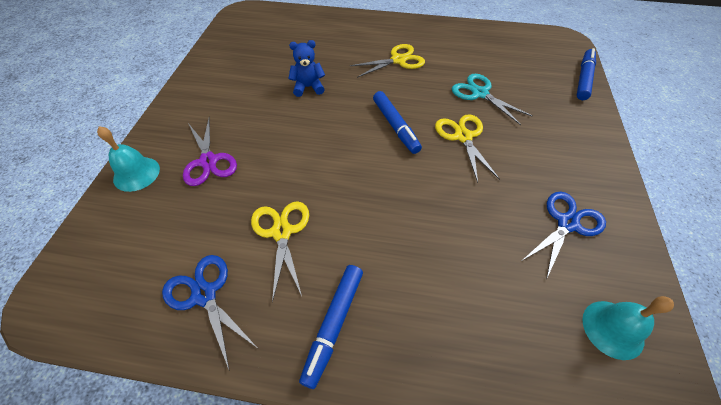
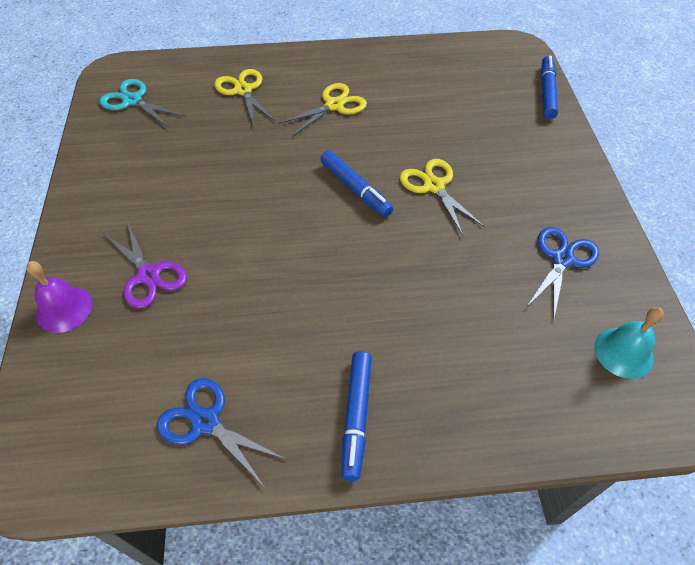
camera: 15 degrees left, 0 degrees up
(136, 174) = (64, 309): turquoise bell -> purple bell
(282, 232) = (267, 336): yellow scissors -> yellow scissors (243, 90)
(308, 87) = (236, 160): blue teddy bear -> none
(480, 93) = (439, 131): turquoise scissors -> turquoise scissors (133, 100)

